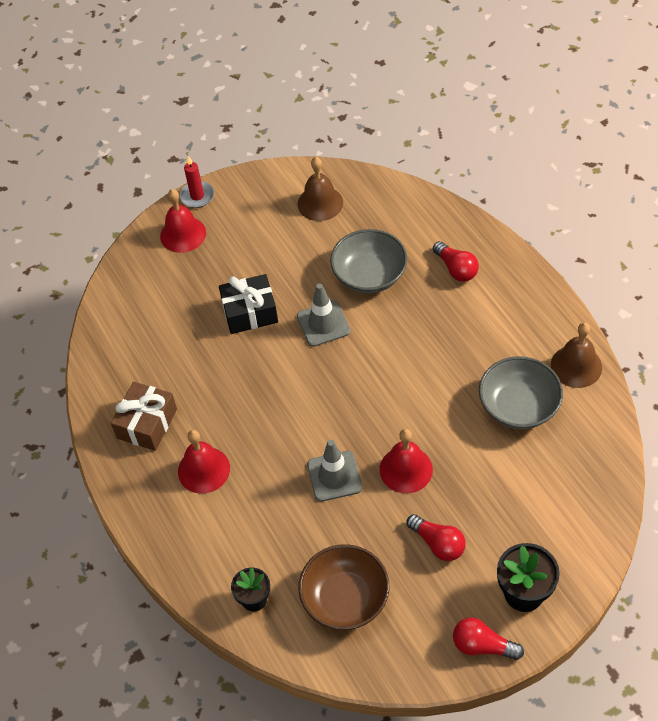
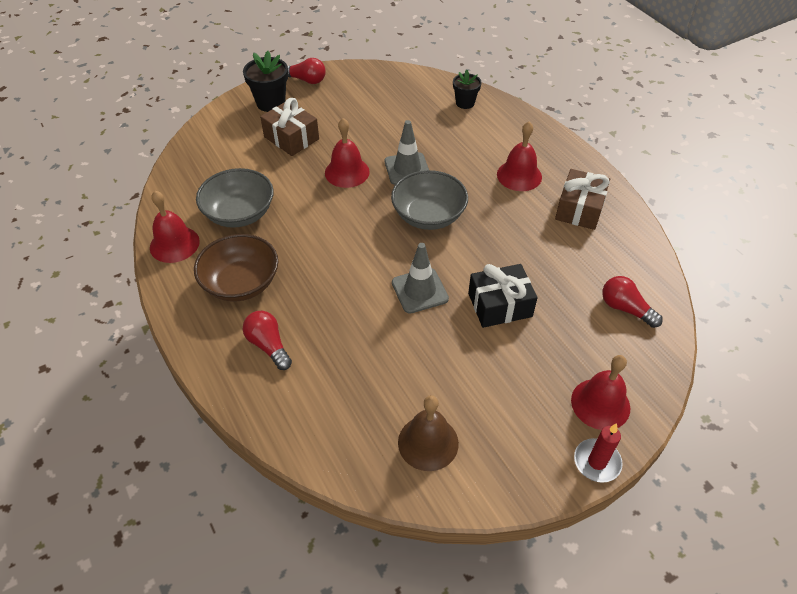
camera: 175 degrees right, 5 degrees down
(345, 598) = (399, 102): brown bowl -> brown bowl (241, 283)
(369, 275) = (368, 341): grey bowl -> grey bowl (428, 215)
(438, 543) = (327, 128): red light bulb -> red light bulb (625, 308)
(482, 524) = (291, 138): none -> brown gift
(576, 366) = (174, 244): brown bell -> red bell

